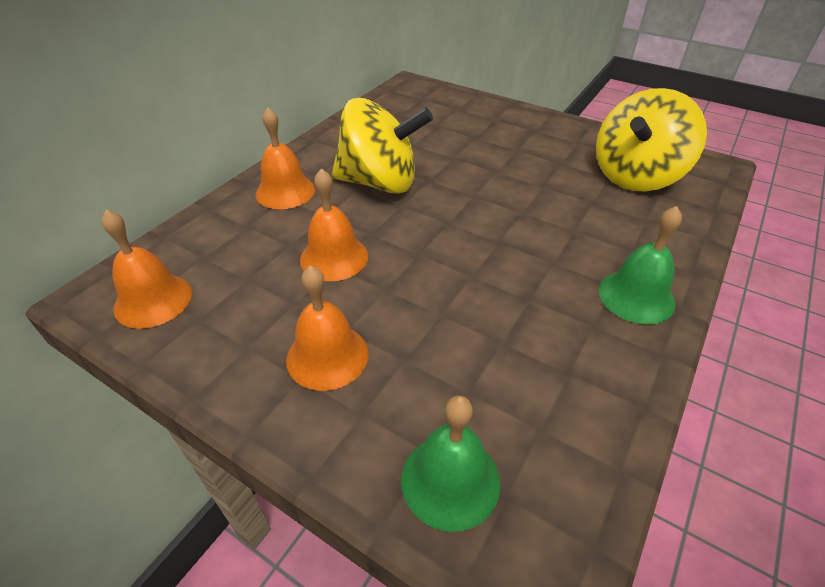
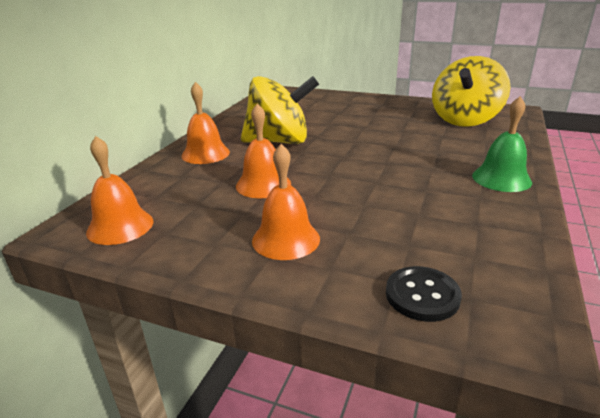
camera: 10 degrees left, 15 degrees down
(450, 480) = (422, 295): green bell -> black button

